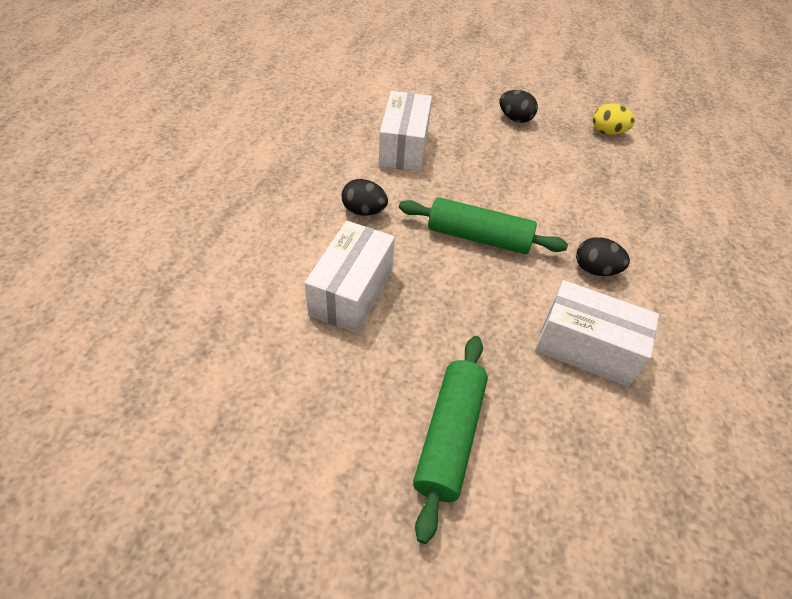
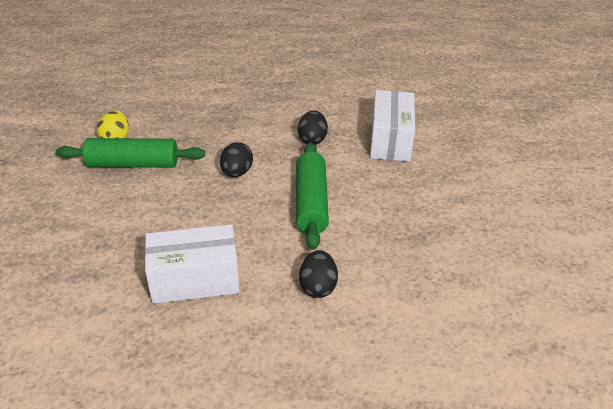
camera: 105 degrees left, 10 degrees down
(351, 292) = (424, 267): white box -> none
(449, 436) = (504, 190): green rolling pin -> green rolling pin (133, 164)
(515, 119) = (108, 201): black egg -> black egg (236, 172)

